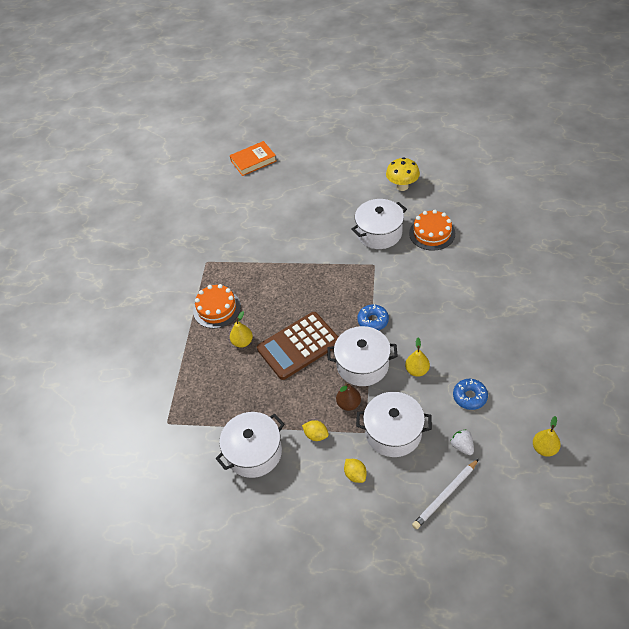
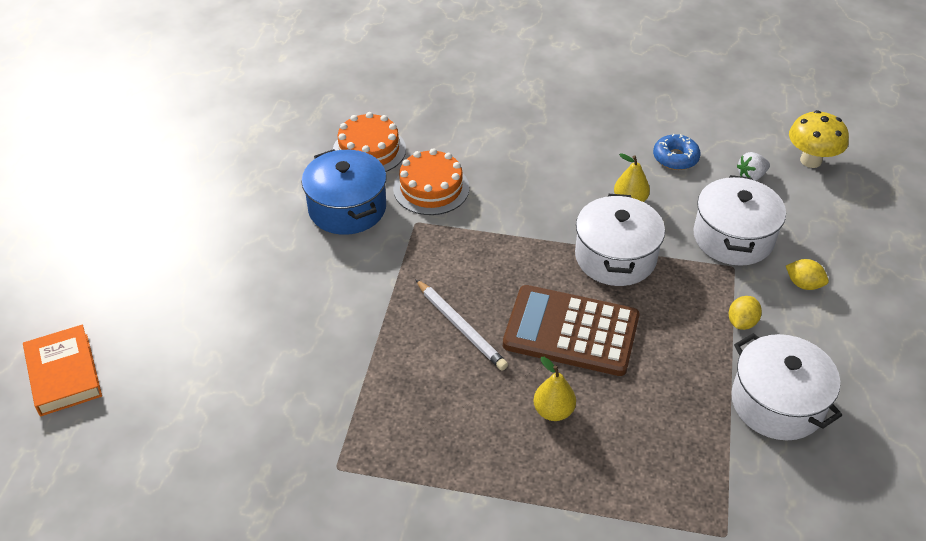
camera: 90 degrees left, 5 degrees down
(217, 309) = (467, 450): orange cake -> orange cake (431, 188)
(299, 346) = (571, 331): brown calculator -> brown calculator turned 135 degrees clockwise
(348, 404) = (686, 280): brown pear -> none
(355, 474) = (803, 284): yellow lemon -> yellow lemon turned 60 degrees clockwise
(373, 321) = (532, 236): blue donut -> none
(379, 233) = (347, 208): white pot -> blue pot
(402, 186) = (248, 168): yellow mushroom -> yellow mushroom (810, 160)
(445, 495) = (822, 201): white pencil -> white pencil (460, 327)
(544, 448) = (749, 110): yellow pear -> none

